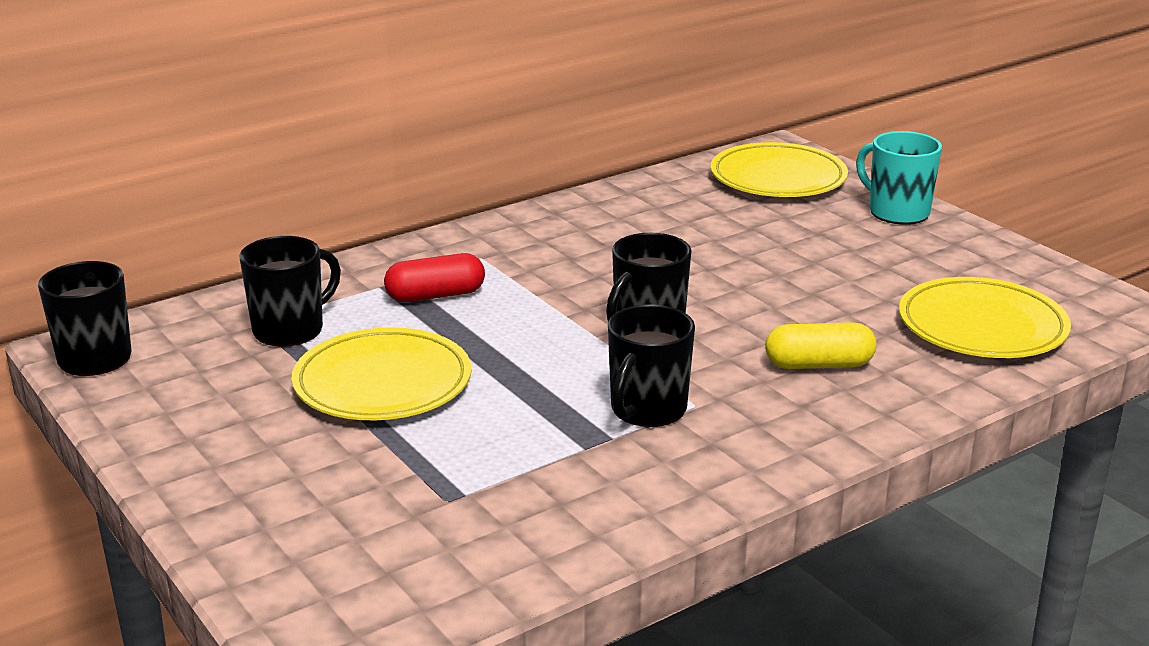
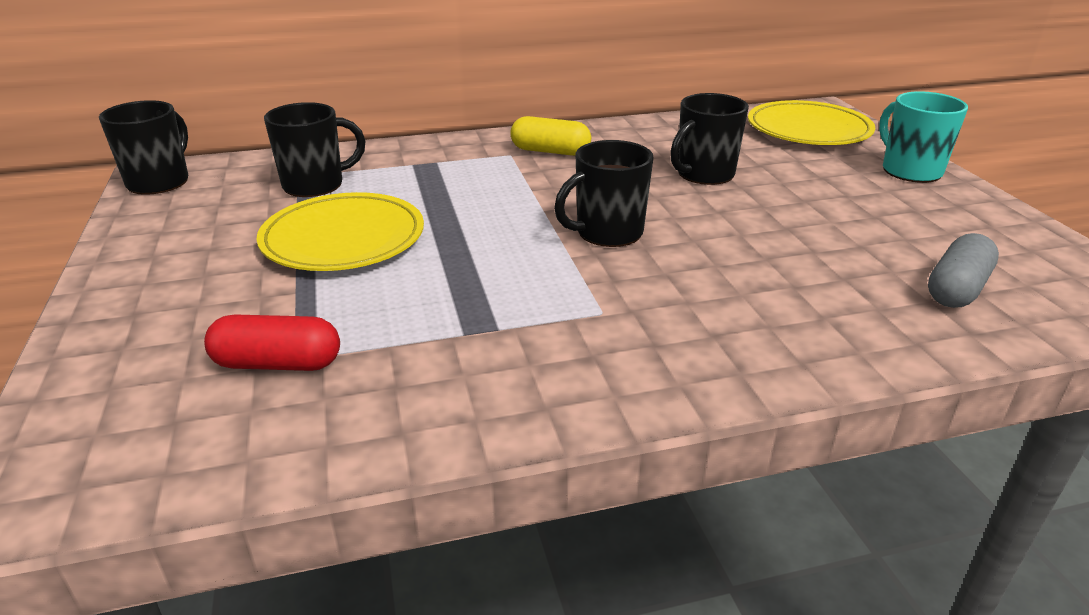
camera: 20 degrees right, 5 degrees up
(435, 295) = (449, 177): red capsule -> red capsule (278, 363)
(647, 409) = (552, 307): black mug -> black mug (704, 174)
(819, 365) = (754, 296): yellow capsule -> yellow capsule (550, 151)
(982, 326) = (956, 289): yellow plate -> grey capsule

